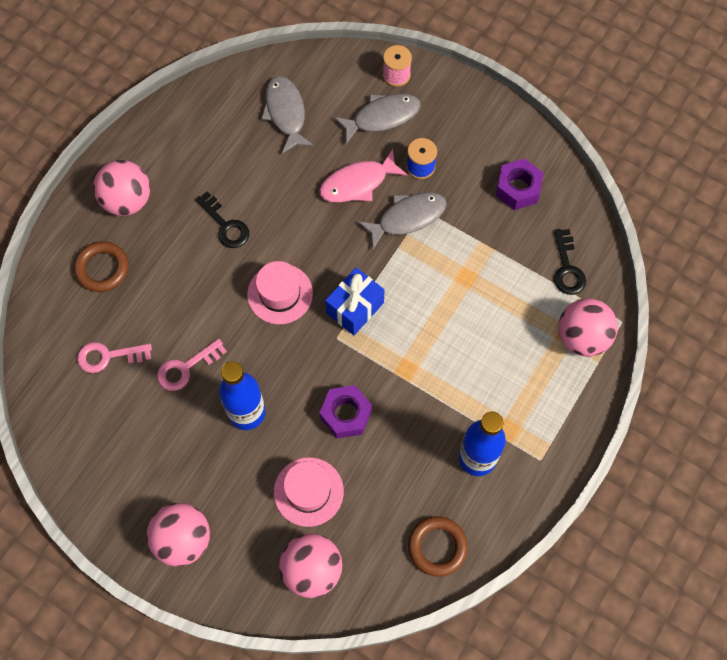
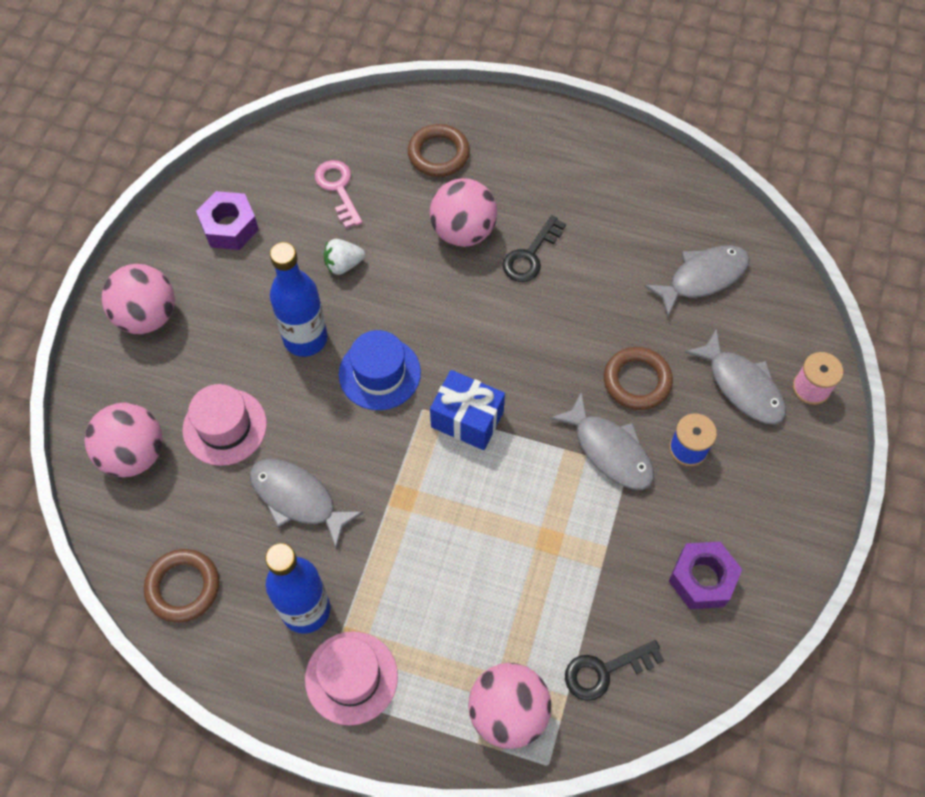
camera: 75 degrees right, 5 degrees down
(127, 200) = (528, 153): pink ball -> pink ball (463, 231)
(186, 368) = (343, 264): pink key -> white strawberry
(280, 294) = (461, 334): pink hat -> pink hat (351, 677)
(296, 362) = (379, 373): none -> blue hat
(346, 414) = (327, 443): purple nut -> purple nut (229, 227)
(358, 183) = (637, 381): pink fish -> brown ring
(386, 446) = (297, 499): none -> grey fish

